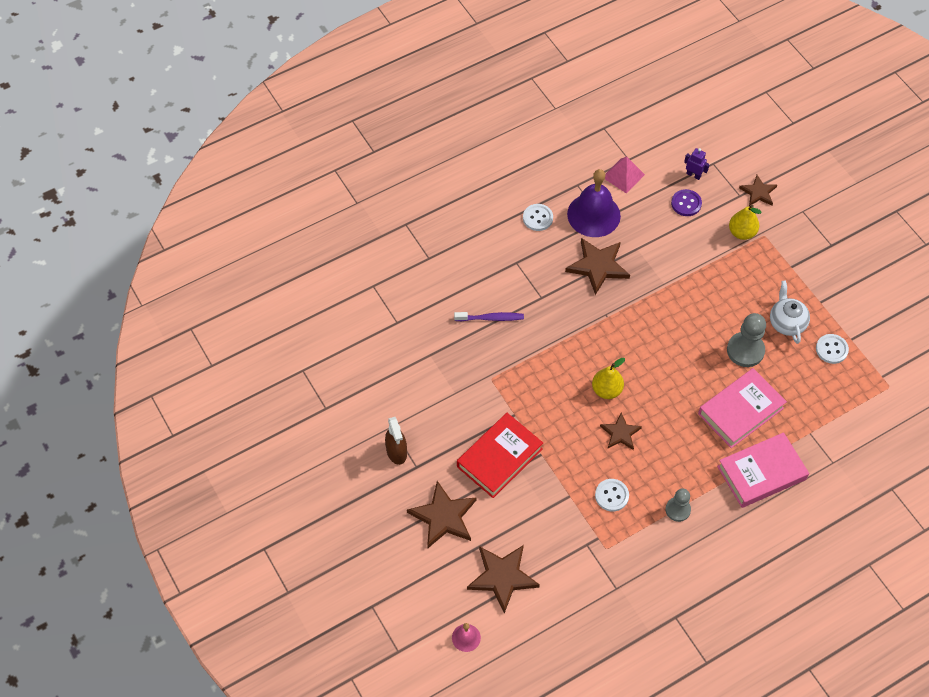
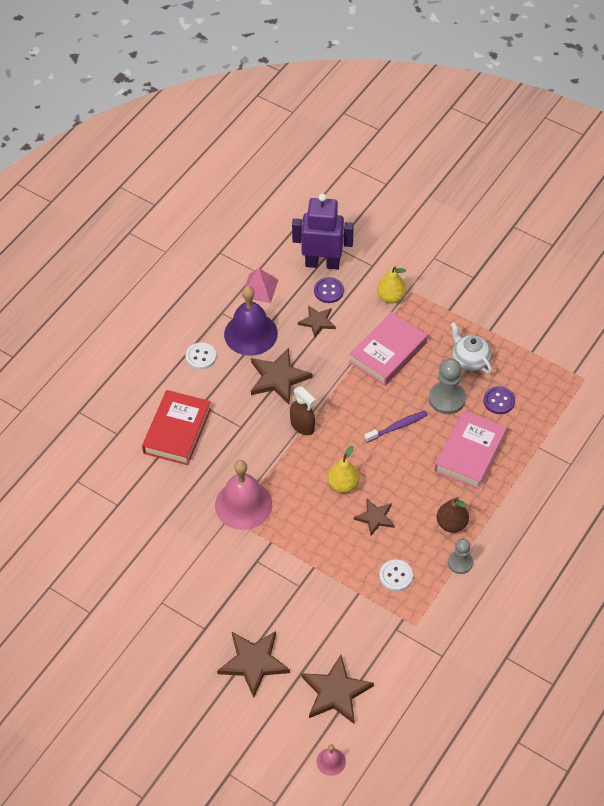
camera: 25 degrees left, 5 degrees down
(396, 452) = (179, 623): brown spray bottle -> brown spray bottle (302, 426)
(491, 318) = (204, 464): purple toothbrush -> purple toothbrush (397, 427)
(499, 458) = (277, 587): red book -> red book (177, 431)
(507, 369) = (243, 504): none -> pink bell
(688, 470) = (451, 524): none -> brown pear
(693, 175) = (322, 263): purple robot -> purple robot, size x2.38
(758, 192) = (387, 256): brown star -> brown star (317, 322)
(761, 473) = (515, 499): pink book -> pink book (388, 352)
(794, 373) = (499, 401): none -> purple button
(831, 349) = (520, 367): white button -> none

